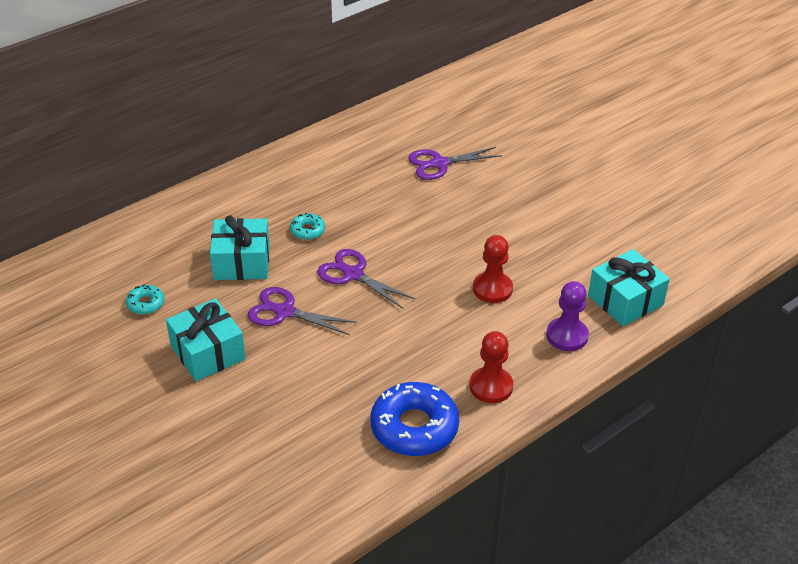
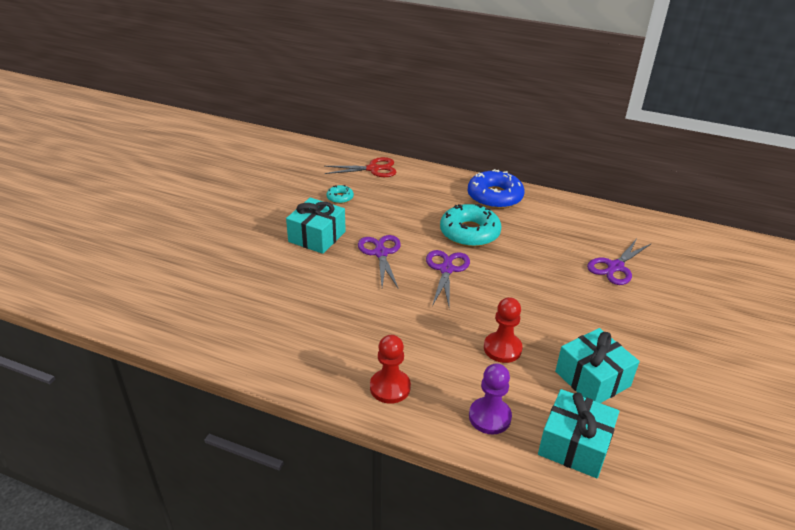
camera: 60 degrees right, 5 degrees down
(111, 251) = (373, 169): none -> red scissors
(242, 262) = (410, 218): turquoise gift -> turquoise gift (592, 379)
(307, 230) = (469, 233): turquoise donut -> turquoise donut, size x2.11
(414, 427) = (315, 358): blue donut -> blue donut (494, 197)
(439, 164) = (615, 267): purple scissors -> purple scissors turned 90 degrees counterclockwise

